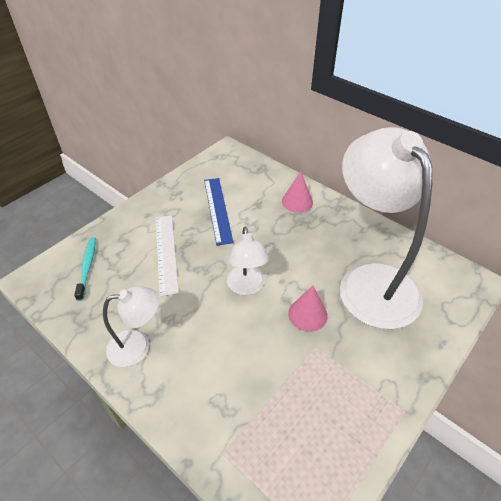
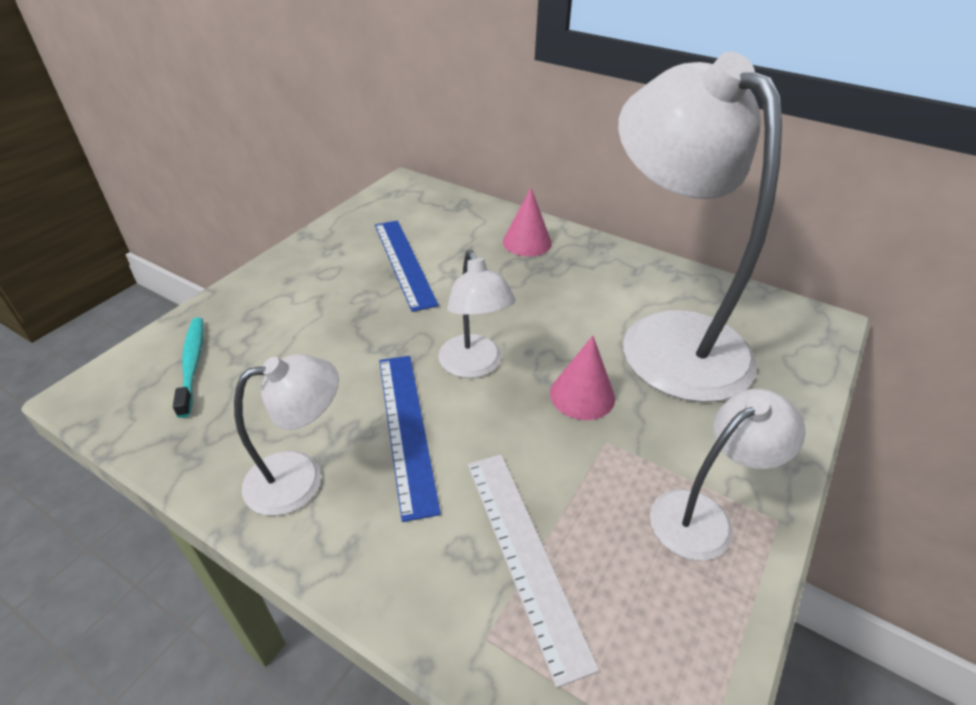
camera: 10 degrees left, 5 degrees down
(166, 253) = (329, 330): white ruler -> white ruler (524, 555)
(200, 324) = (406, 429): none -> blue ruler
(361, 401) = (703, 515): none -> white lamp

